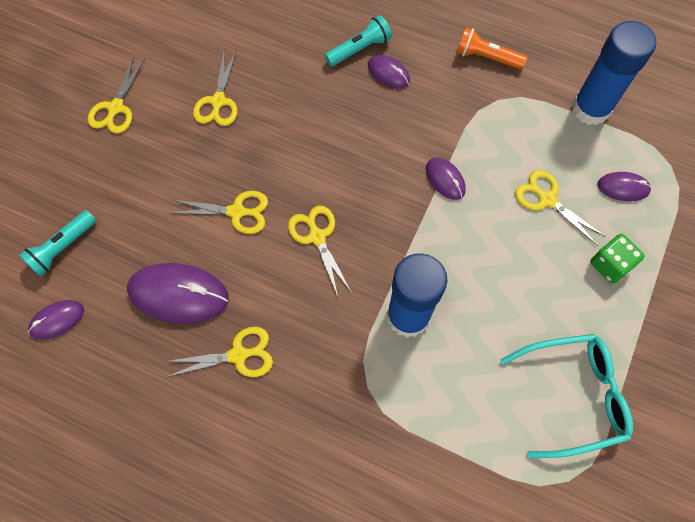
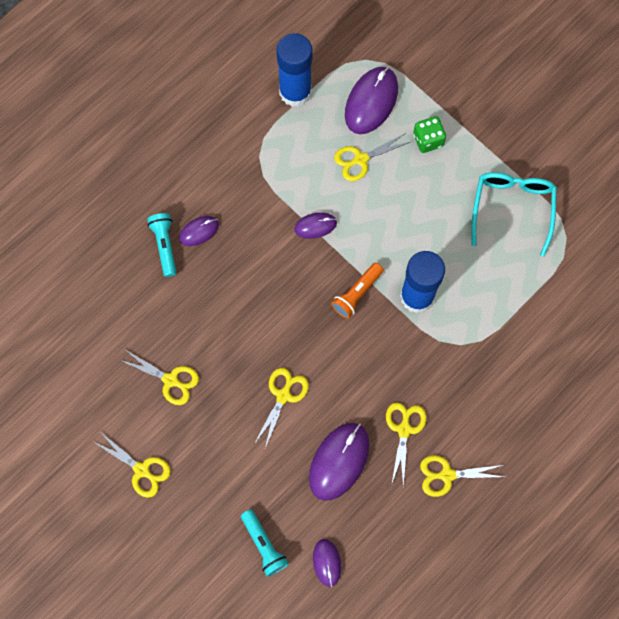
camera: 70 degrees left, 5 degrees up
(317, 237) = (328, 340): yellow scissors -> yellow scissors (447, 475)
(486, 57) = (215, 148): orange flashlight -> orange flashlight (356, 294)
(623, 187) = (371, 102): purple mouse -> purple mouse, size x1.84

